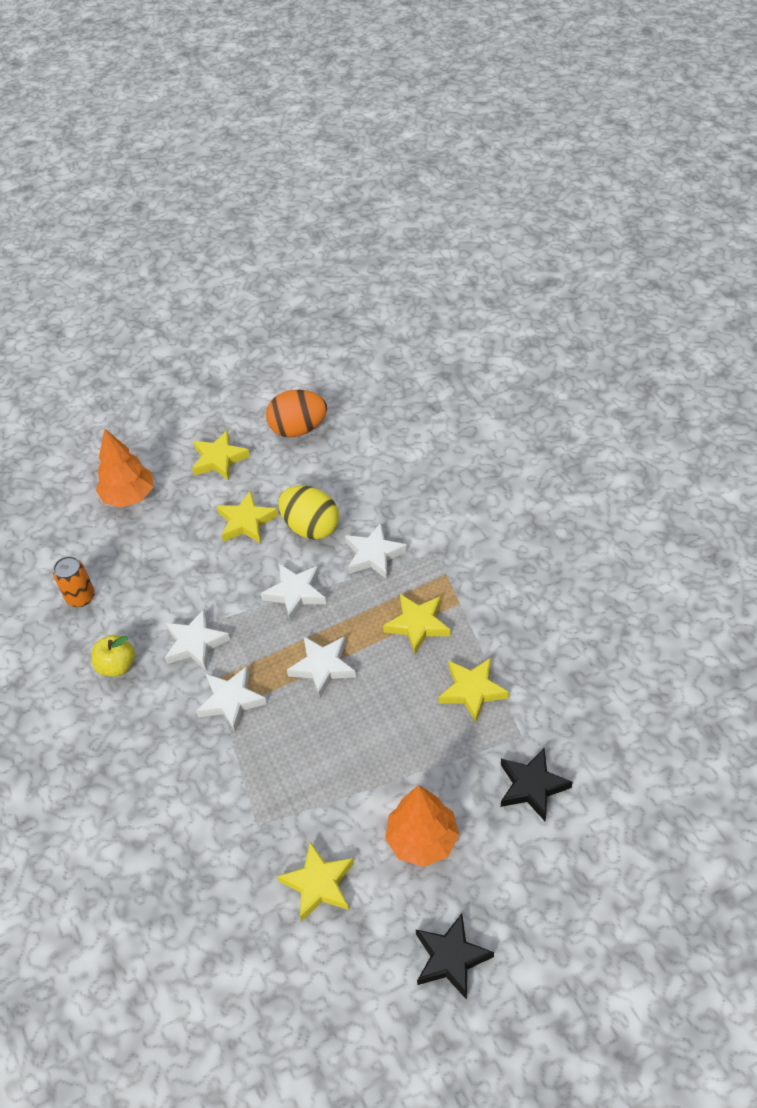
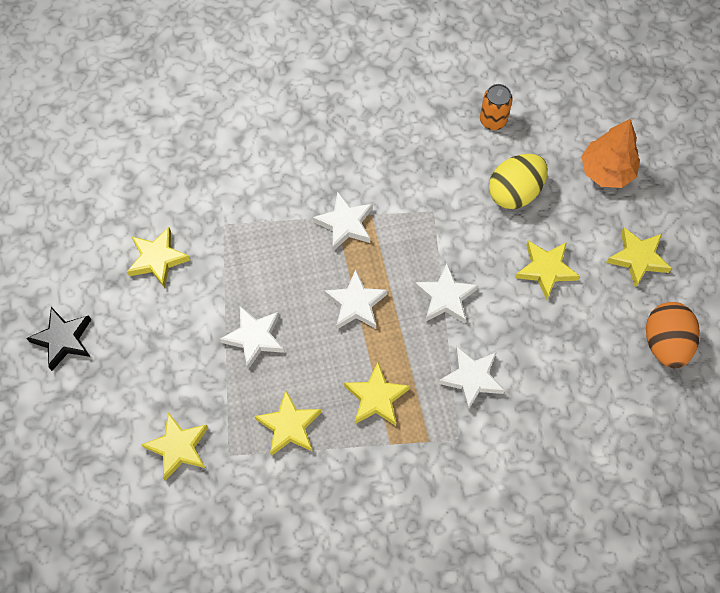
camera: 100 degrees right, 15 degrees up
(117, 665) = (409, 141): yellow apple -> none
(195, 643) = (414, 204): white star -> white star (254, 338)
(311, 527) = (523, 327): yellow egg -> yellow egg (515, 192)
(422, 840) = (164, 344): orange tree -> none
(532, 786) = (178, 447): black star -> yellow star

